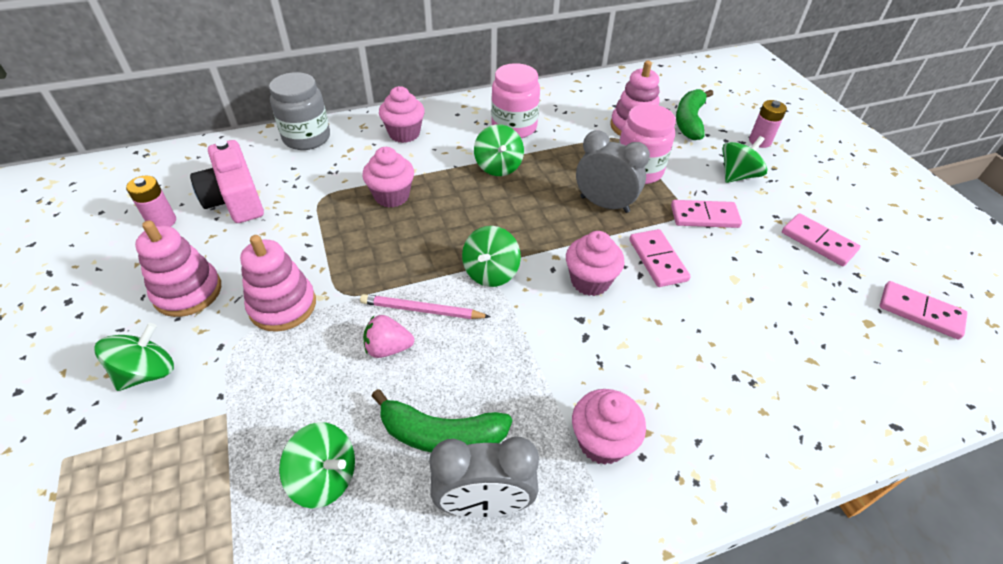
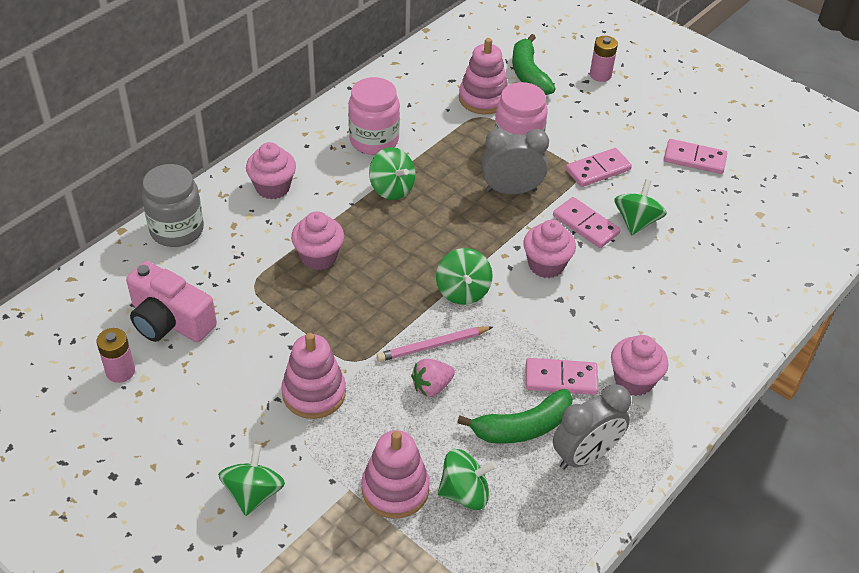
camera: 30 degrees left, 0 degrees up
(188, 292) = (217, 419): pink stacking toy -> pink stacking toy (395, 489)
(737, 175) = (601, 119): green spinning top -> green spinning top (636, 222)
(920, 312) = (789, 191): pink domino -> pink domino (561, 379)

